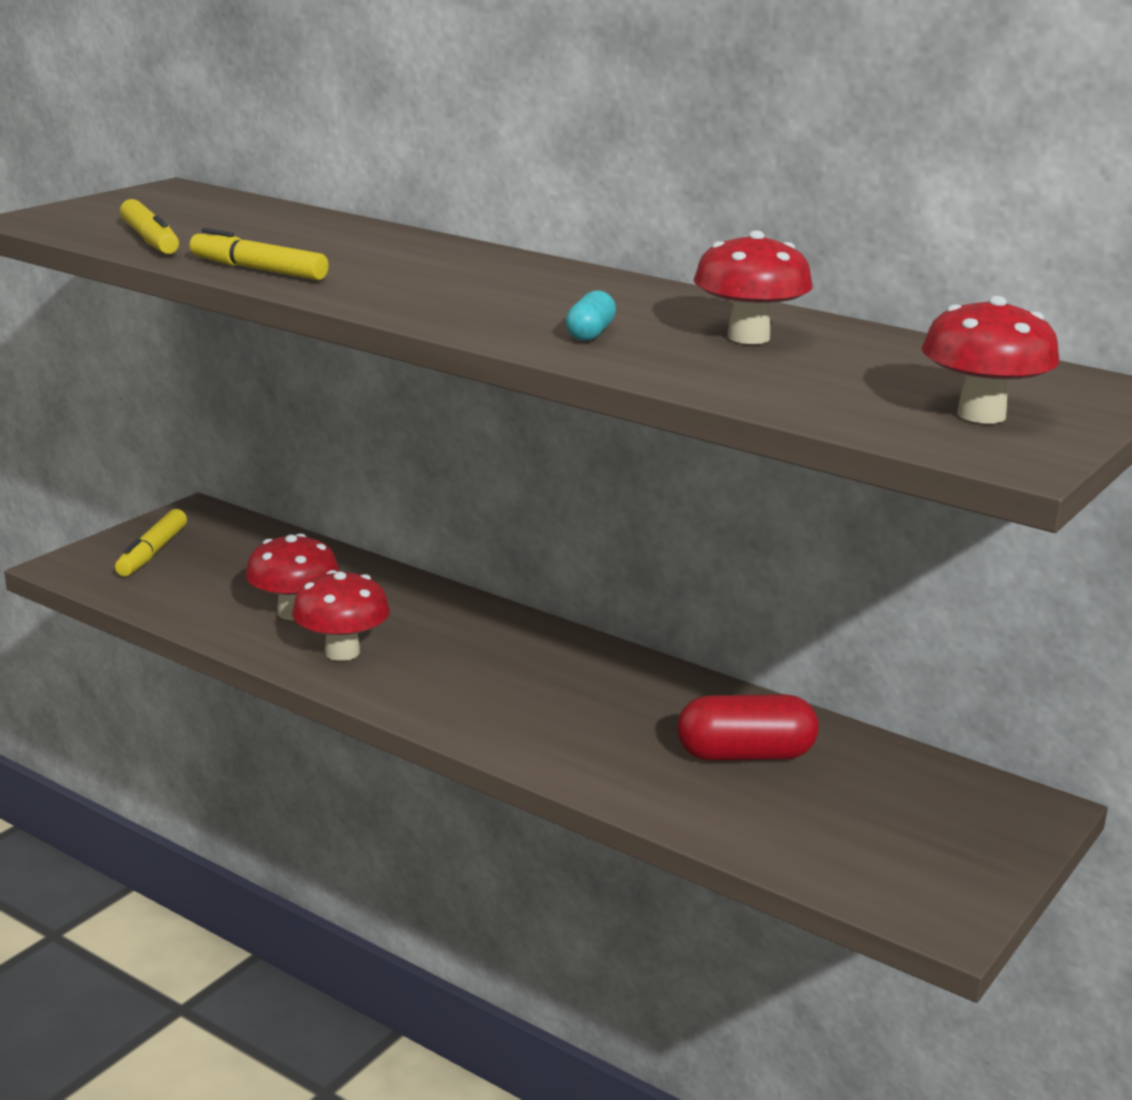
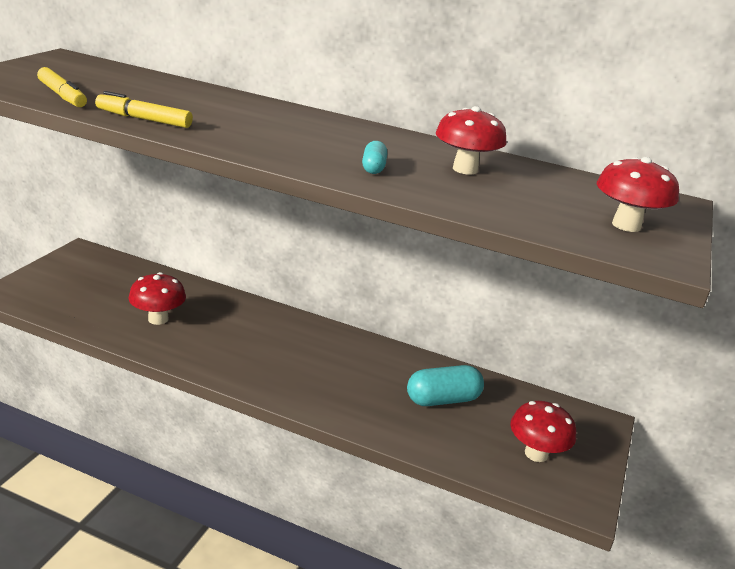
camera: 15 degrees left, 5 degrees up
(152, 553) = (59, 281): yellow marker -> none
(342, 652) = (194, 345): red mushroom -> red mushroom (536, 453)
(745, 755) = (443, 400): red capsule -> turquoise capsule

